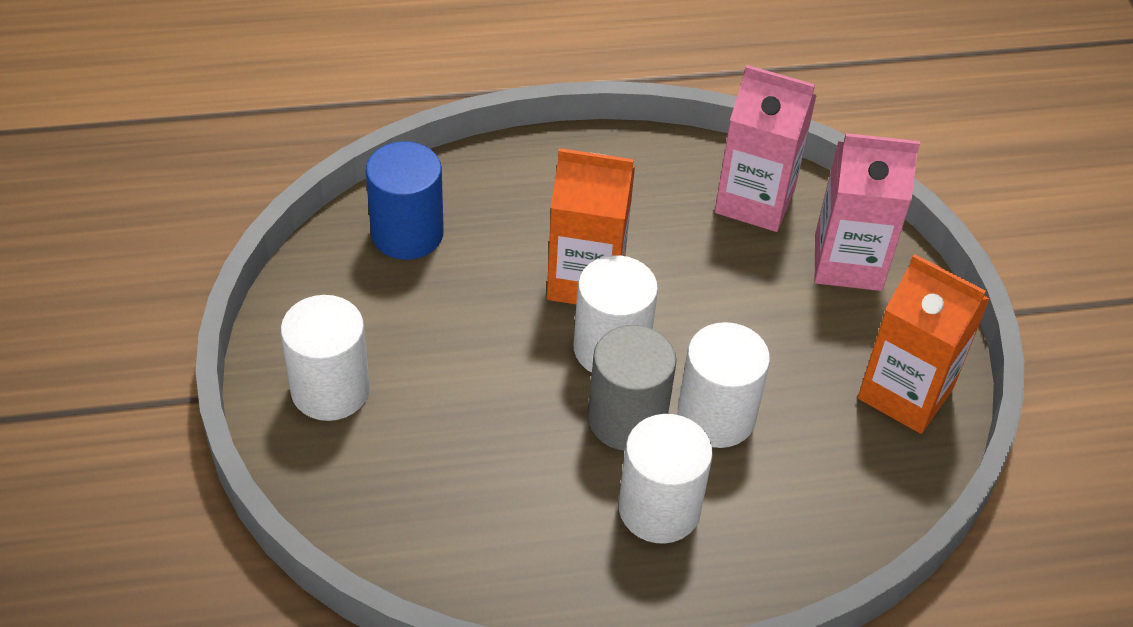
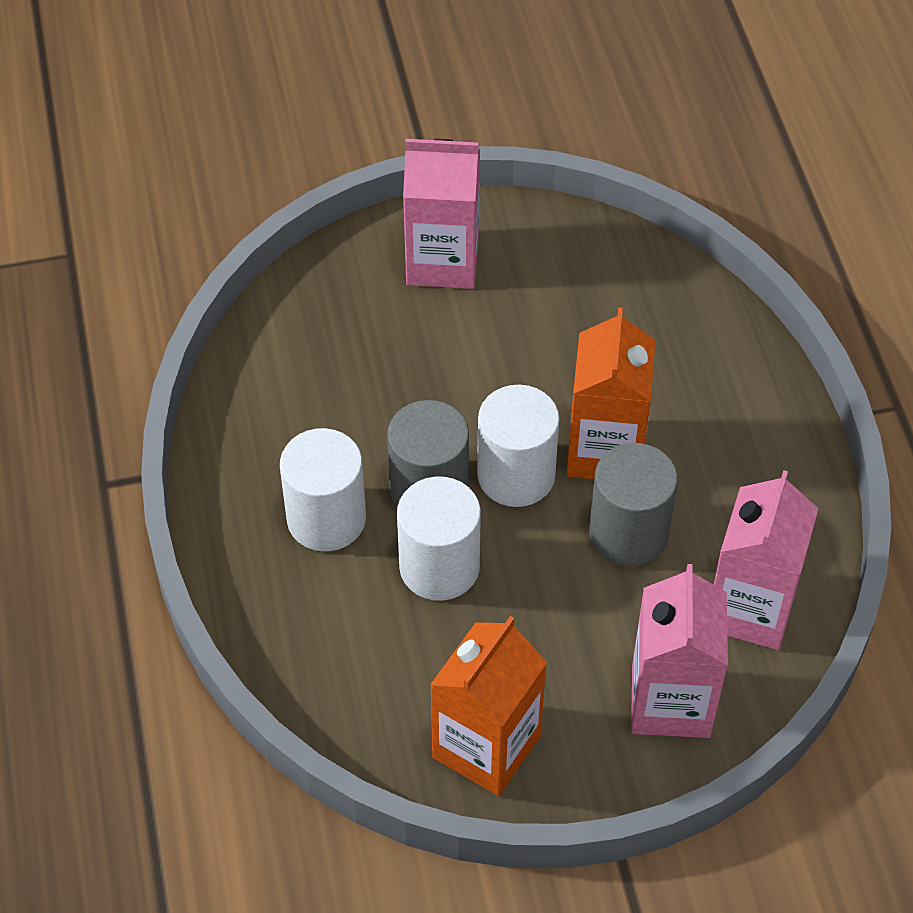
camera: 90 degrees right, 5 degrees up
(330, 389) = (442, 261): white cylinder -> pink carton
(407, 233) = (643, 299): blue cylinder -> none
(678, 272) = (628, 533): none -> grey cylinder

